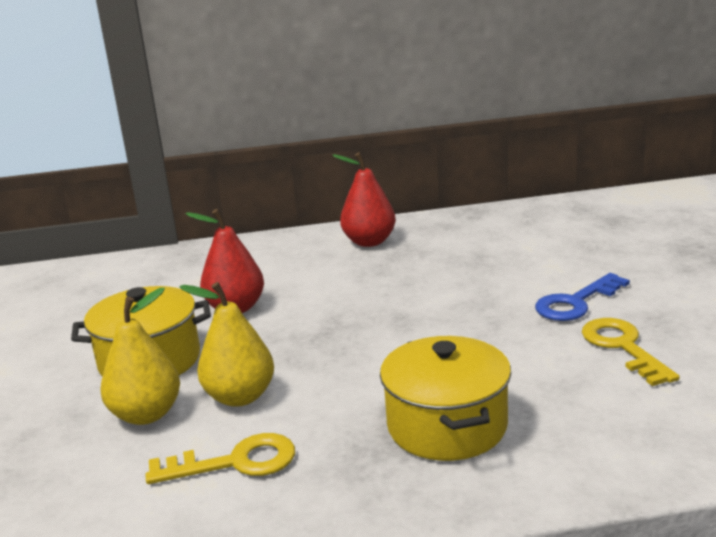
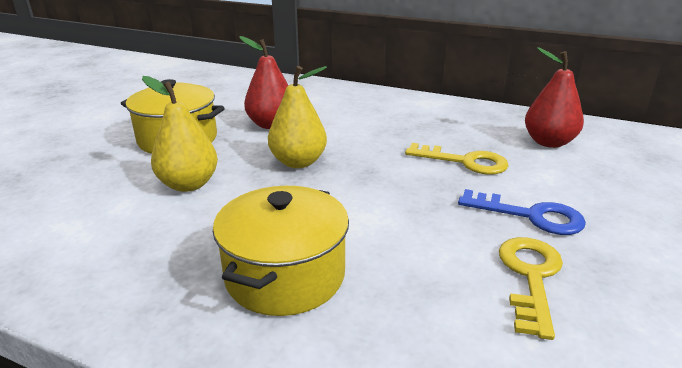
camera: 30 degrees right, 5 degrees up
(146, 414) = (125, 172): yellow pear -> yellow pear (298, 162)
(235, 462) = (119, 230): yellow key -> yellow key (465, 162)
(369, 242) = (417, 110): red pear -> red pear (548, 142)
(575, 303) = (530, 216): blue key -> blue key turned 150 degrees counterclockwise

